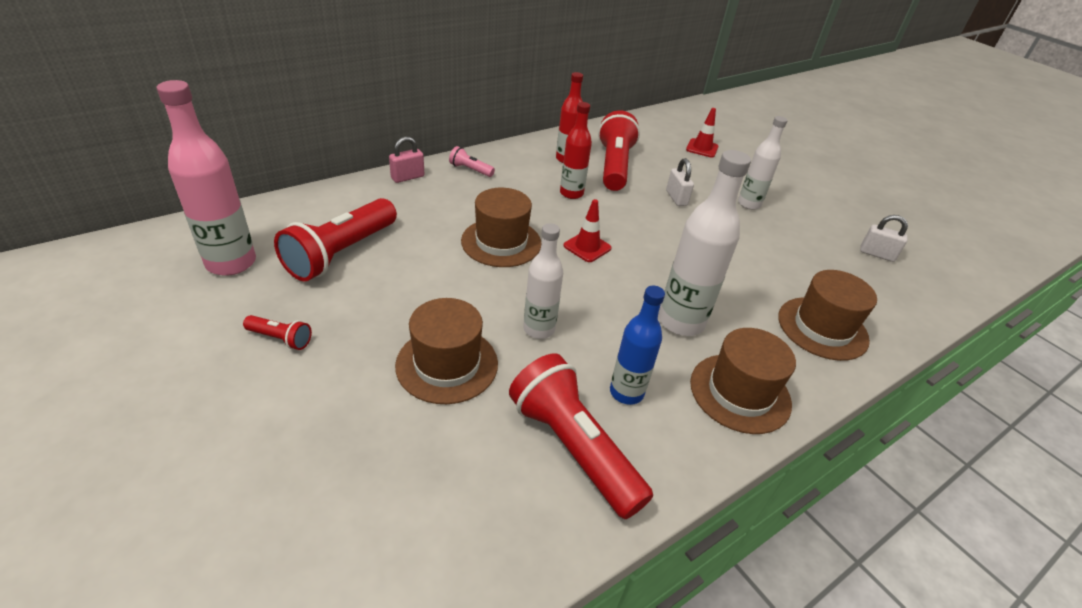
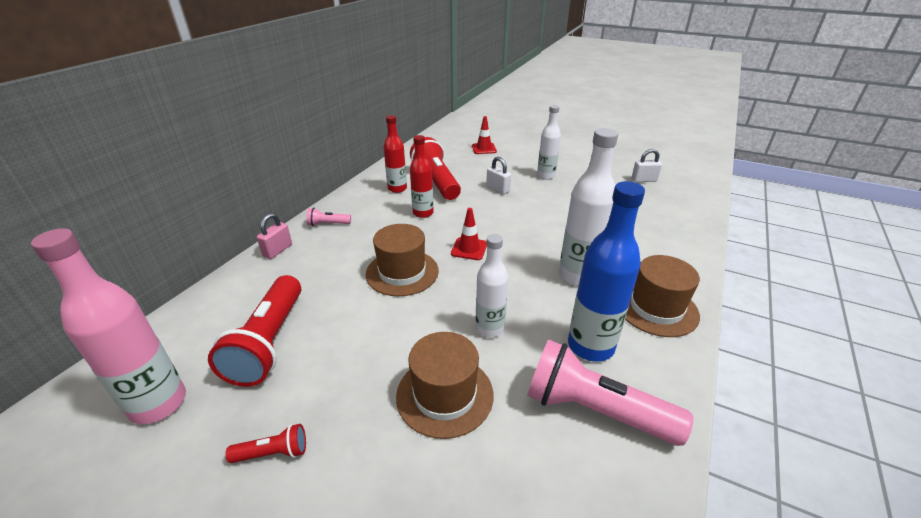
camera: 25 degrees left, 5 degrees down
(573, 447) = (594, 410): red flashlight -> pink flashlight
(626, 392) = (590, 346): blue bottle -> blue bottle, size x1.56
(822, 328) = (660, 240): brown hat -> none

